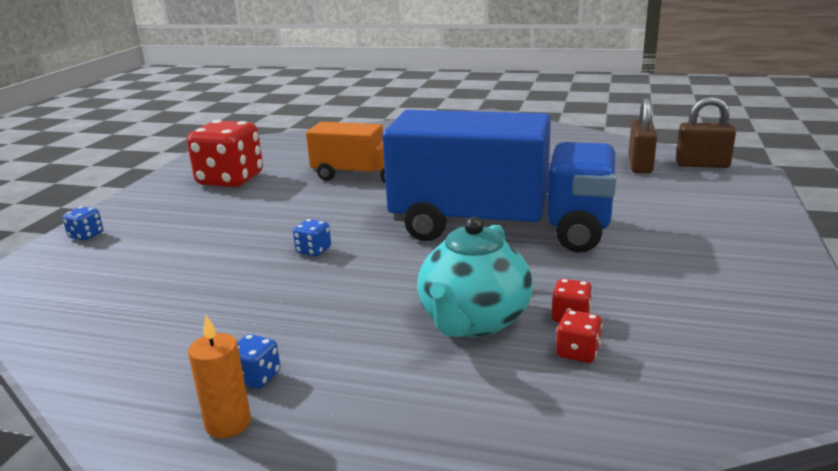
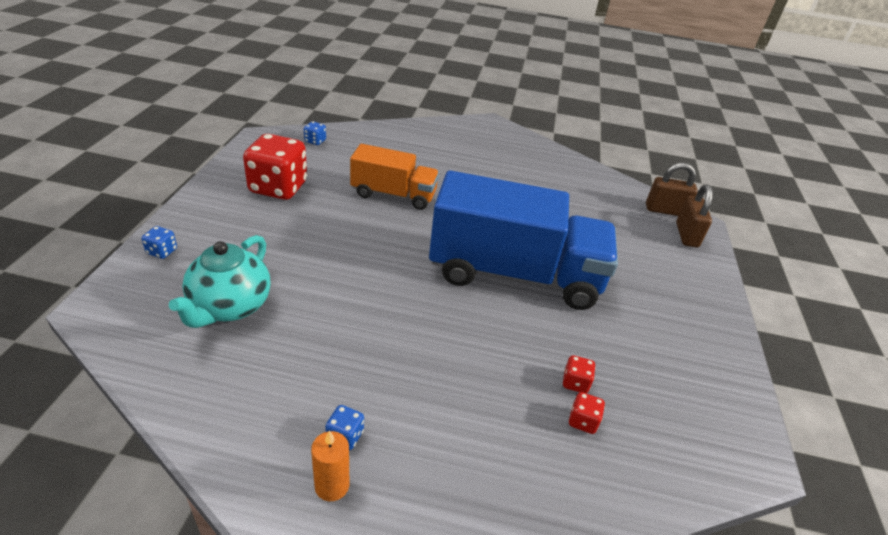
camera: 10 degrees left, 15 degrees up
(313, 251) = (367, 289): blue dice -> blue dice (315, 141)
(473, 321) = (504, 382): turquoise teapot -> turquoise teapot (230, 306)
(640, 165) = (618, 206): brown padlock -> brown padlock (686, 235)

